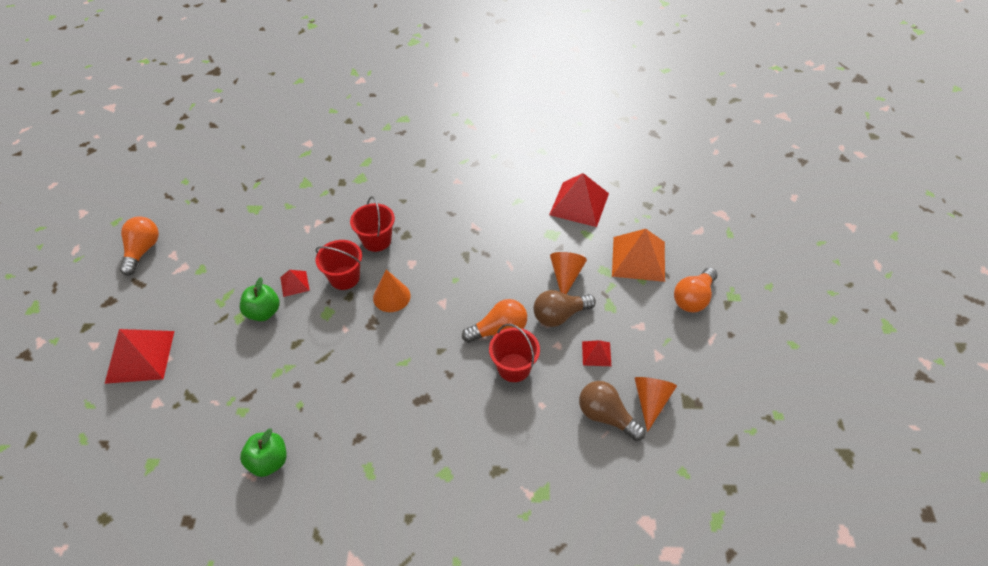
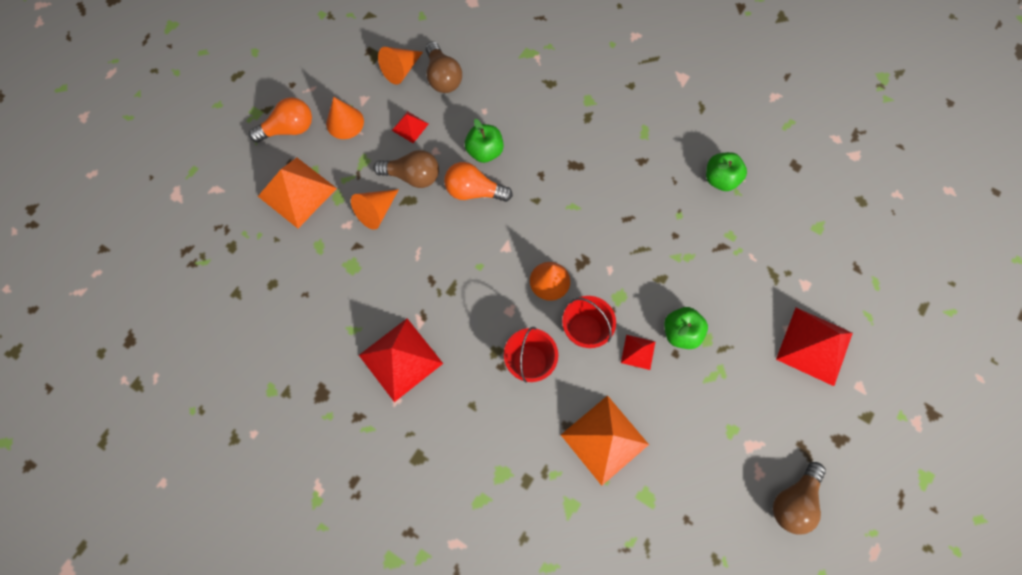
camera: 150 degrees left, 20 degrees up
(143, 251) = (793, 500): orange light bulb -> brown light bulb
(297, 224) = (604, 439): none -> orange pyramid
(514, 368) = (485, 151): red bucket -> green apple
(579, 204) = (295, 287): red pyramid -> red pyramid (400, 359)
(654, 327) = (345, 122): none -> orange cone

